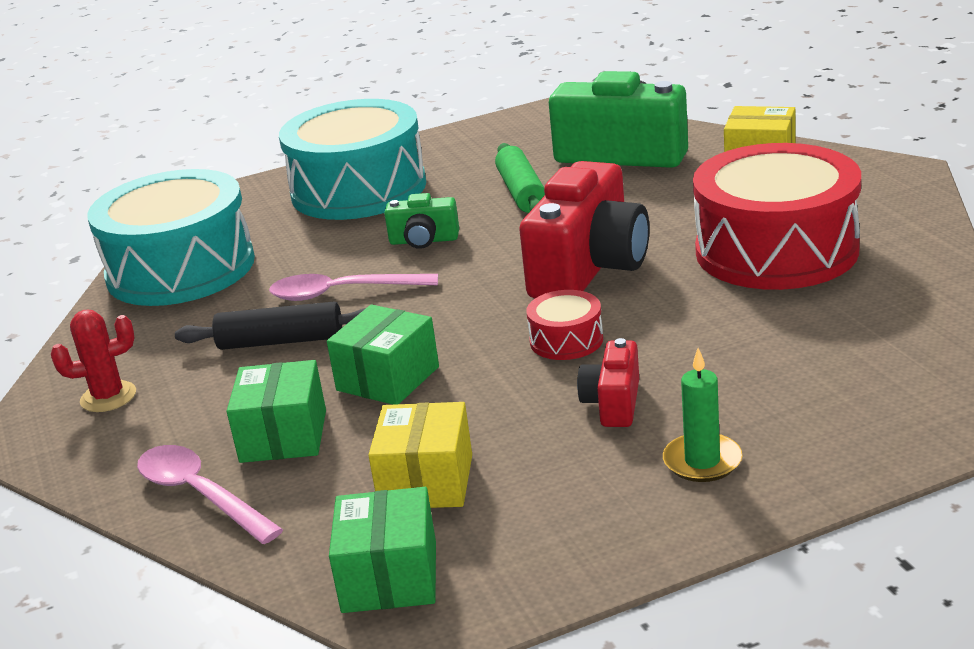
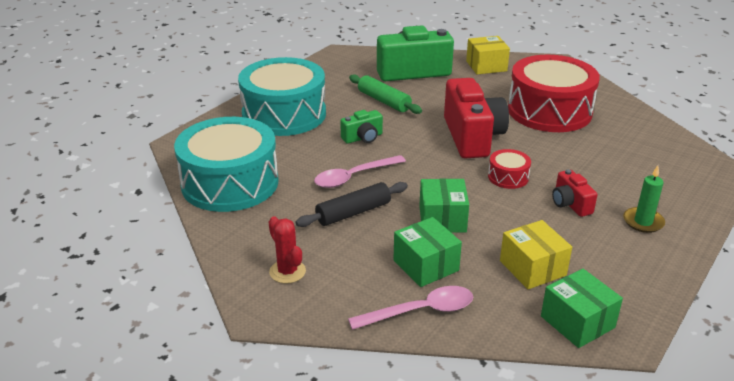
camera: 35 degrees left, 5 degrees up
(108, 397) = (287, 271): red cactus -> red cactus turned 75 degrees counterclockwise
(200, 494) = (421, 311): pink spoon -> pink spoon turned 150 degrees clockwise

